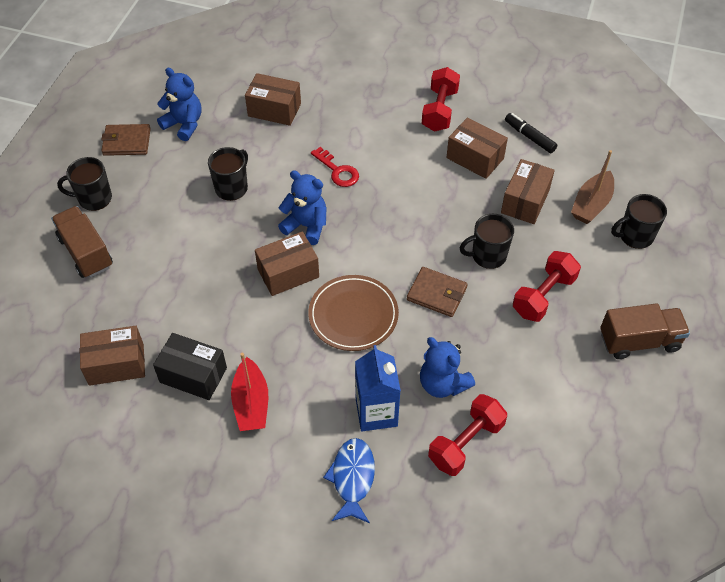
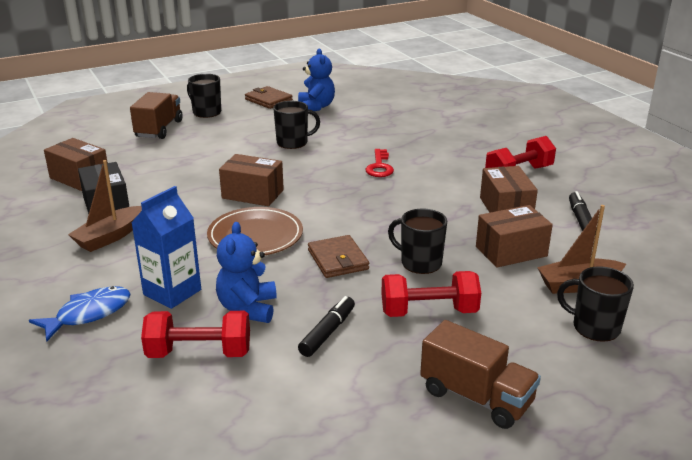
camera: 45 degrees right, 25 degrees down
(251, 403) = (109, 237): red boat -> brown boat
(274, 110) = (387, 124): brown box -> none
(306, 226) = (307, 180): blue teddy bear -> none
(512, 361) = (327, 332): none -> black marker

